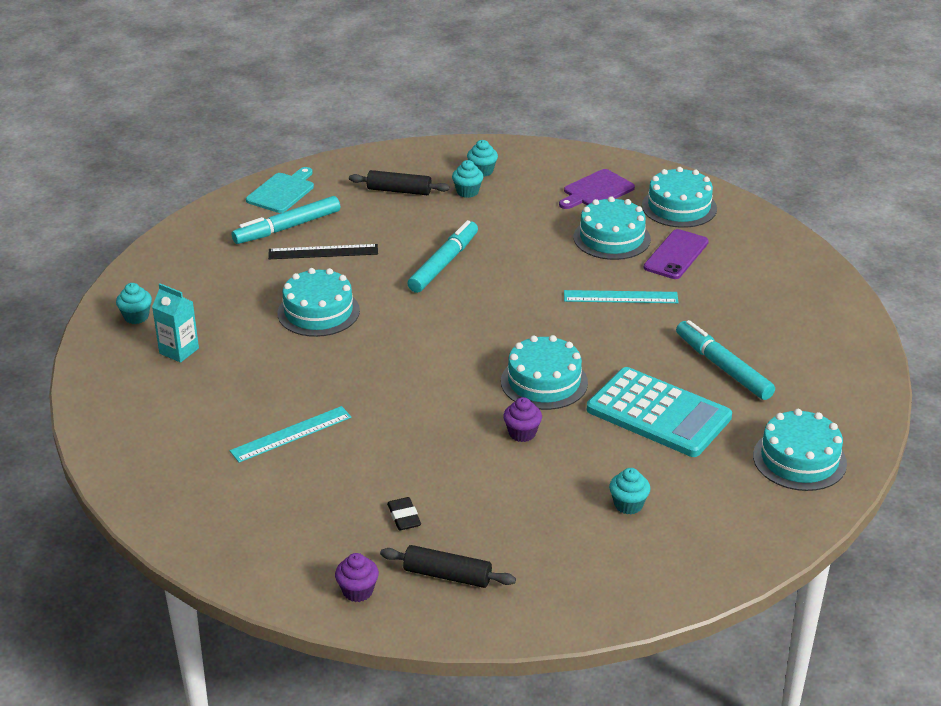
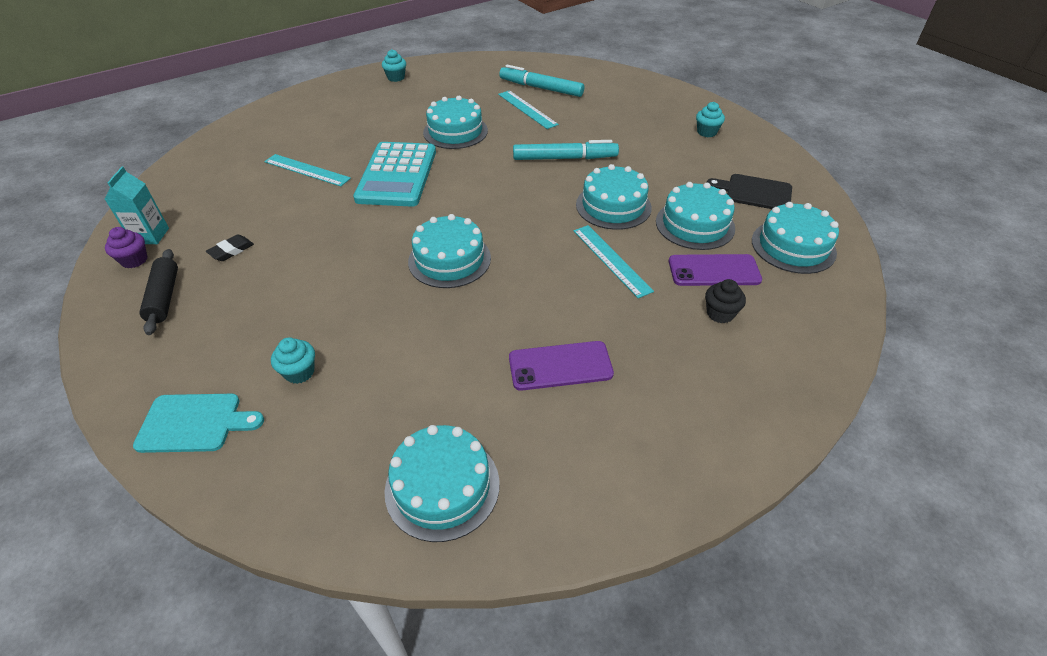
camera: 60 degrees right, 10 degrees up
(179, 351) = (371, 102): turquoise carton -> turquoise carton (150, 236)
(282, 192) = (580, 72): turquoise cutting board -> turquoise cutting board (194, 423)
(323, 252) = (527, 109): black ruler -> turquoise ruler
(399, 191) = (635, 110): black rolling pin -> none
(467, 192) = (670, 136): turquoise cupcake -> none
(522, 433) = (370, 272): purple cupcake -> none
(547, 267) = (613, 206): none -> turquoise cake
(596, 191) = (754, 192): purple cutting board -> black cutting board
(658, 413) = (451, 345): turquoise calculator -> turquoise calculator (397, 175)
(723, 367) = (560, 366): turquoise marker -> purple phone
(725, 274) = (720, 313): none -> black cupcake

